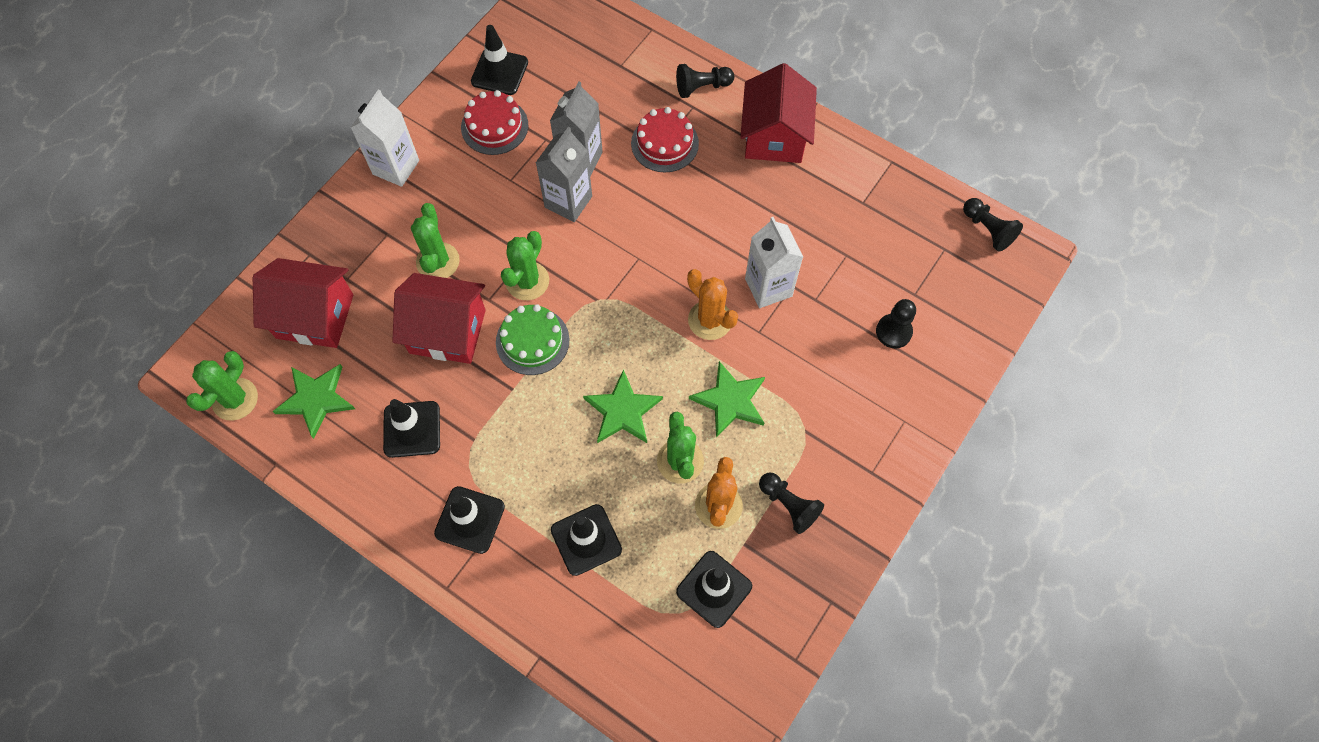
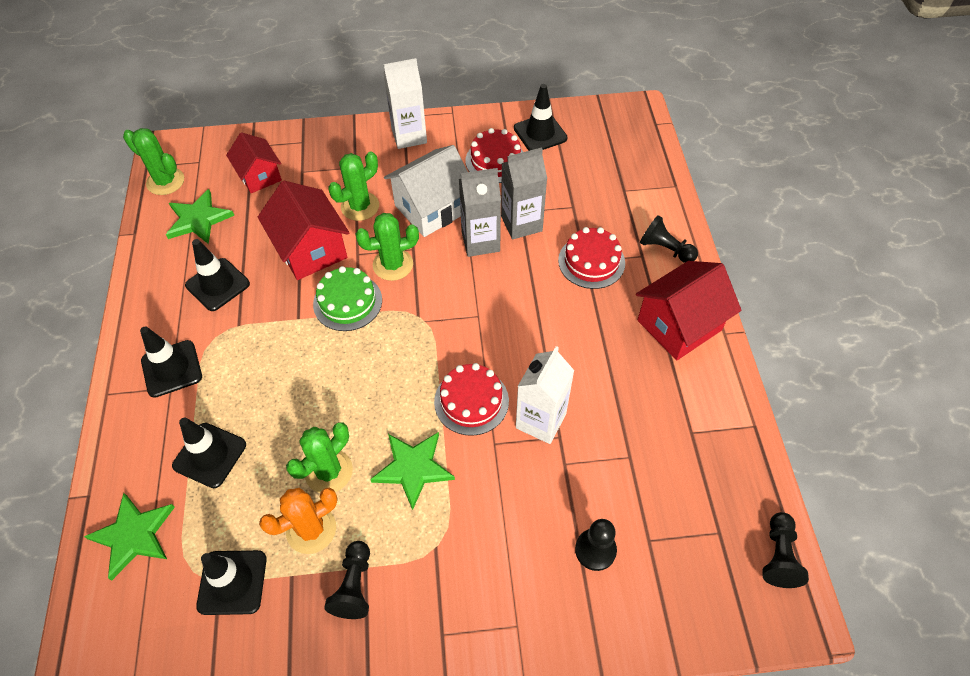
camera: 50 degrees right, 10 degrees down
(235, 399) = (165, 181): green cactus -> green cactus turned 45 degrees clockwise
(315, 316) = (259, 176): red house -> red house, size x0.65
(497, 210) = (432, 208): none -> white house
(623, 411) = (339, 400): green star -> green star (133, 535)
(710, 320) = (471, 401): orange cactus -> red cake

